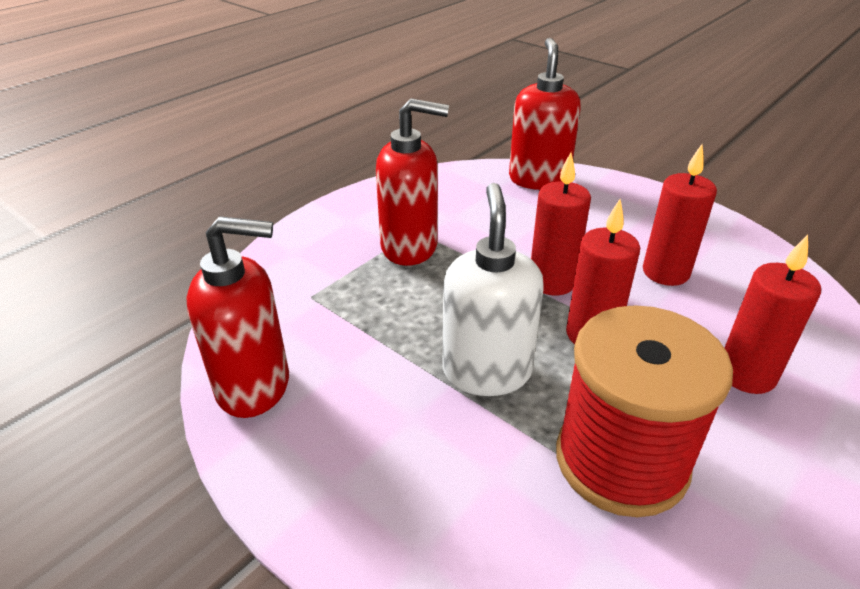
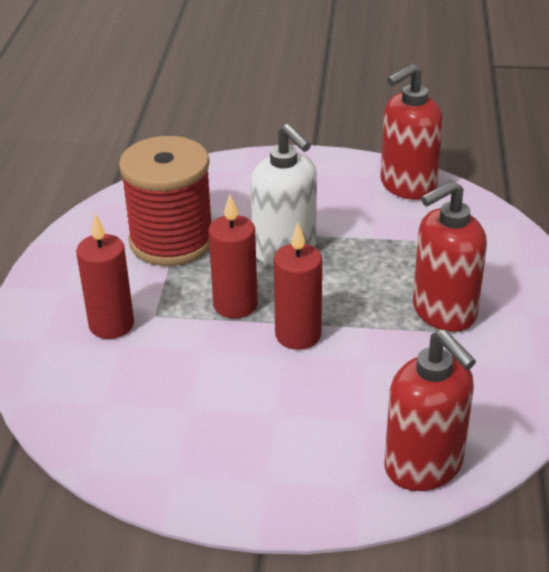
camera: 145 degrees right, 0 degrees up
(665, 272) = (209, 392): red candle -> none

